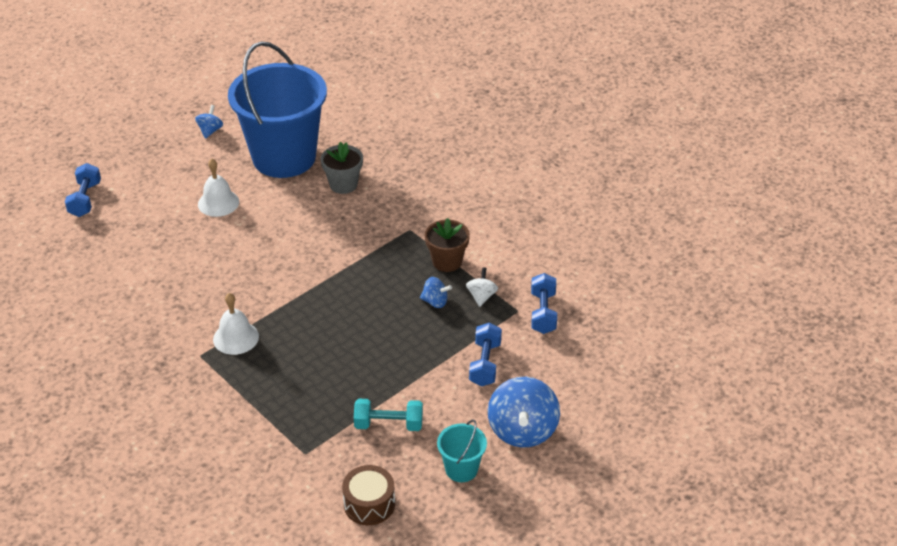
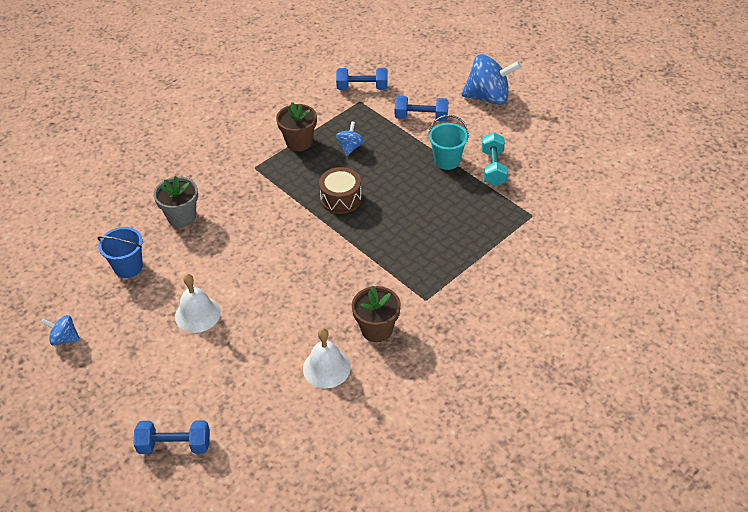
camera: 90 degrees left, 5 degrees up
(171, 318) = (376, 329): none -> brown flower pot
(236, 337) = (400, 276): white bell -> white bell (326, 368)
(284, 157) = (128, 267): blue bucket -> blue bucket, size x0.41
(369, 504) = (576, 174): brown drum -> brown drum (341, 199)
(461, 469) = (531, 127): turquoise bucket -> turquoise bucket (447, 160)
(481, 296) = (343, 121): white spinning top -> none

